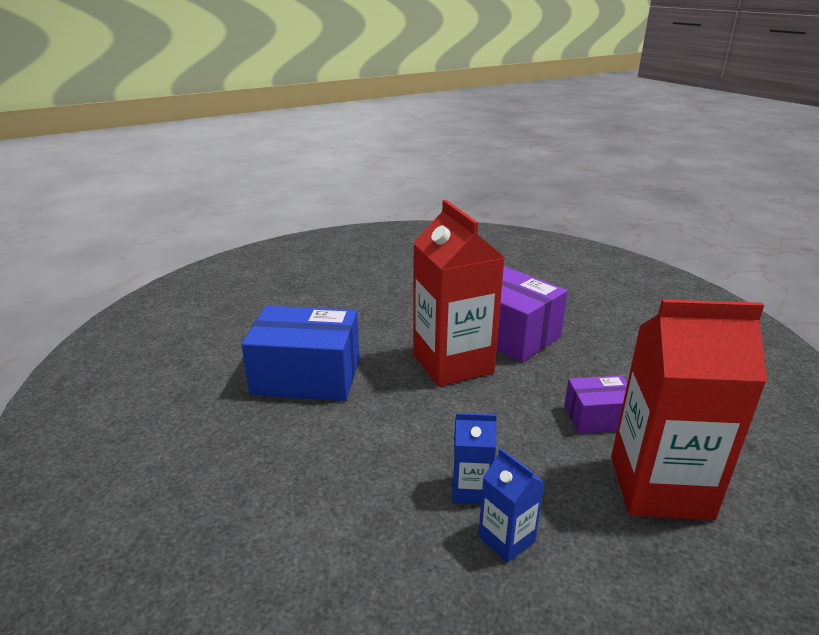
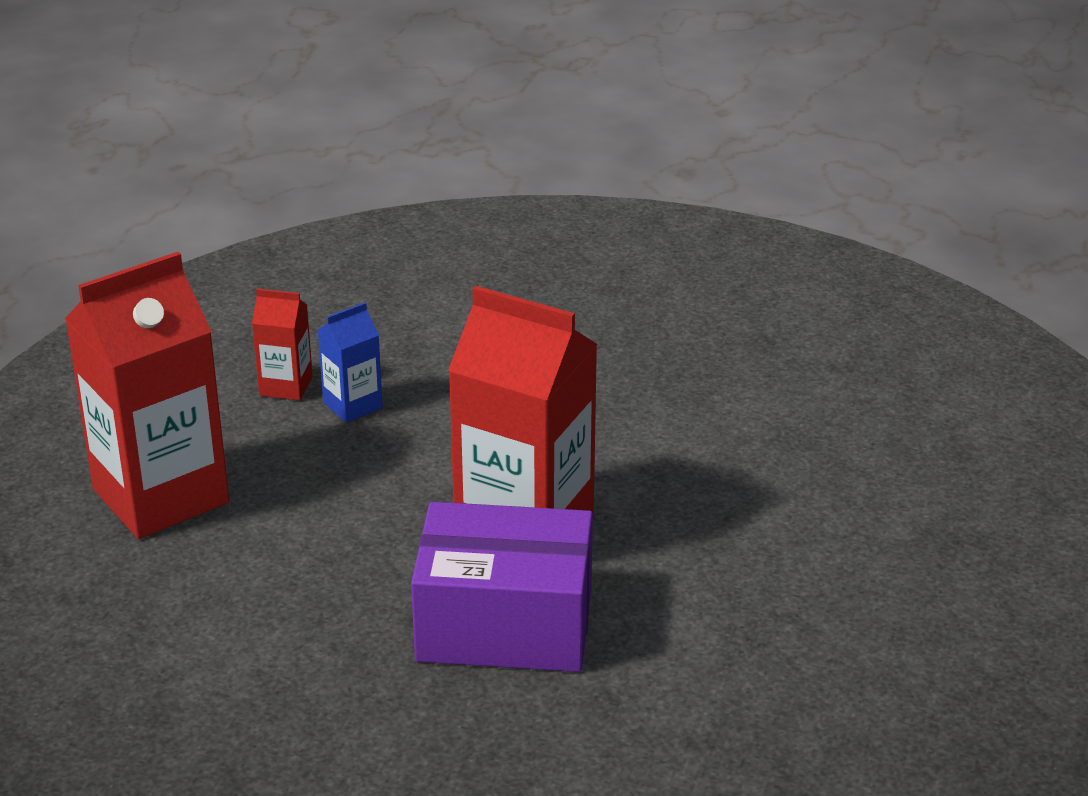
camera: 140 degrees right, 5 degrees up
(307, 376) = (676, 423): blue box -> none
(506, 539) = (286, 386): blue carton -> red carton
(598, 417) = (271, 545): purple box -> none

